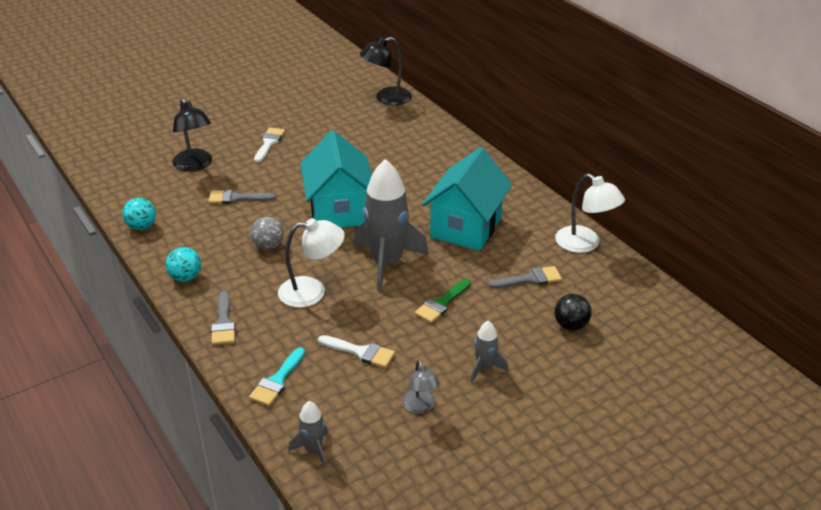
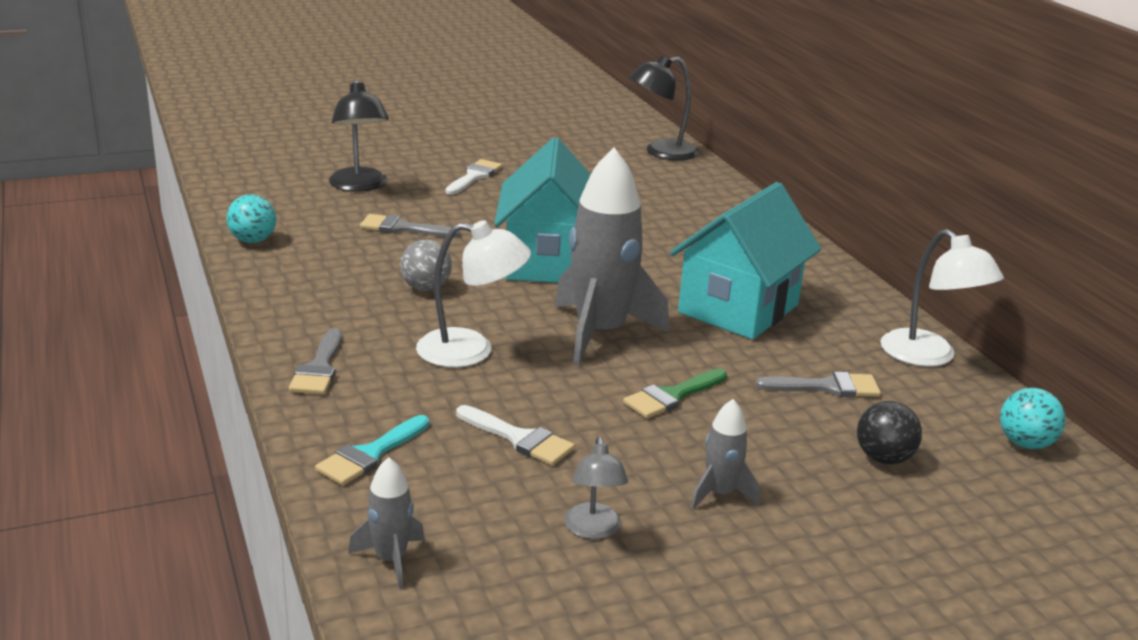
camera: 10 degrees right, 10 degrees down
(186, 277) = (288, 306): turquoise ball -> turquoise ball (1025, 443)

